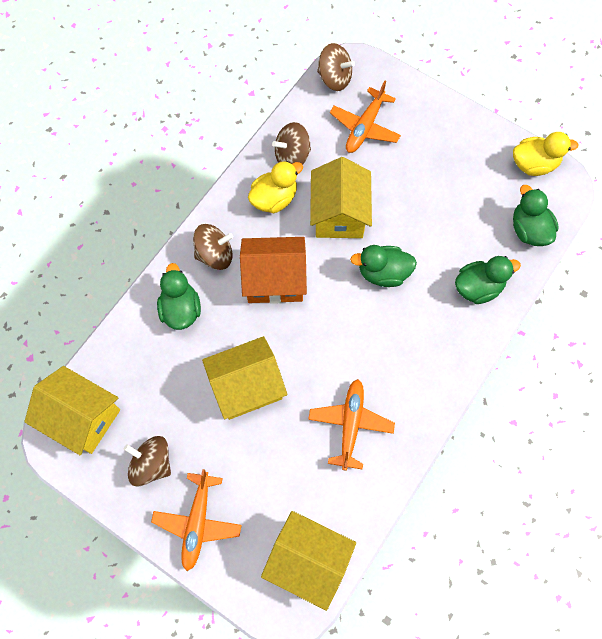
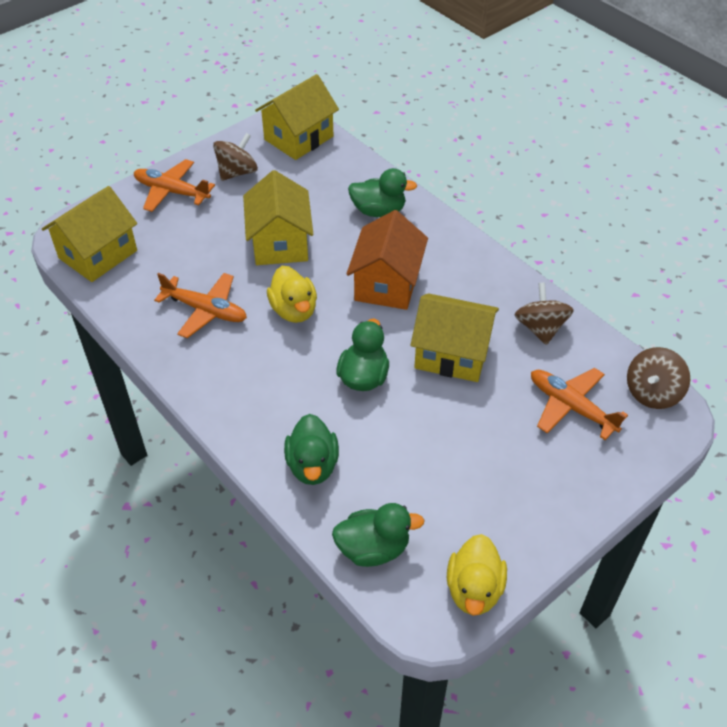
camera: 105 degrees right, 20 degrees down
(215, 255) = (431, 244): brown spinning top -> none
(274, 199) = (487, 302): yellow duck -> yellow duck (294, 310)

